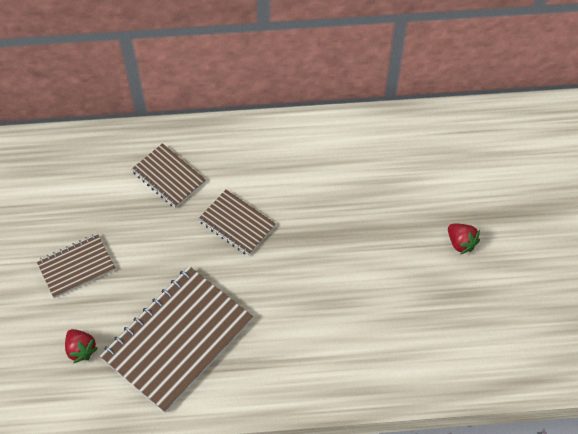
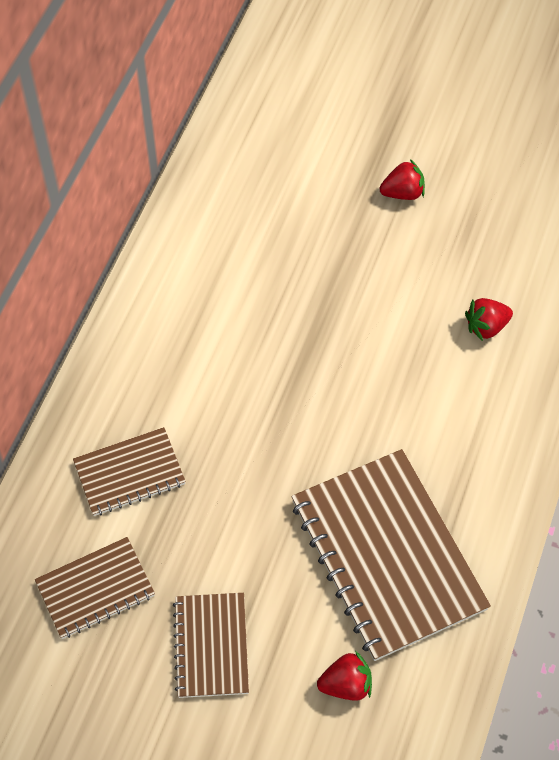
camera: 65 degrees left, 0 degrees up
(237, 223) = (249, 418): brown notebook -> brown notebook (95, 589)
(380, 336) = (486, 327): none -> red strawberry

